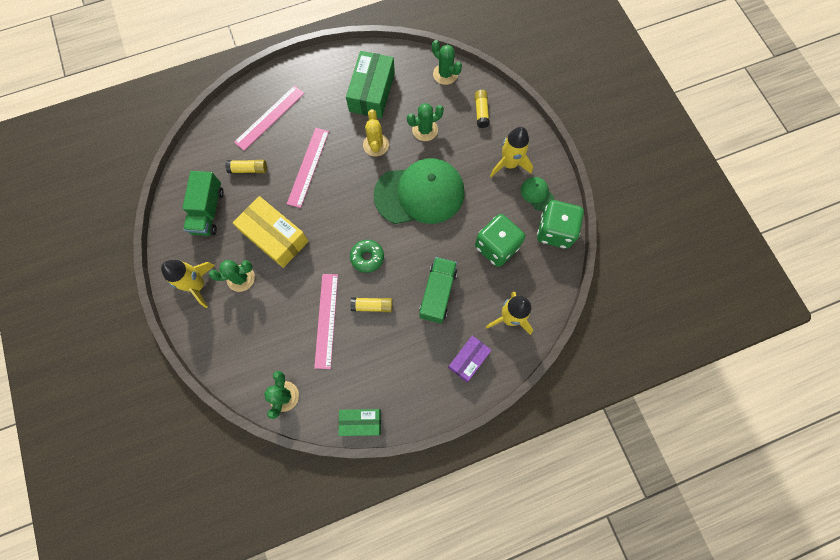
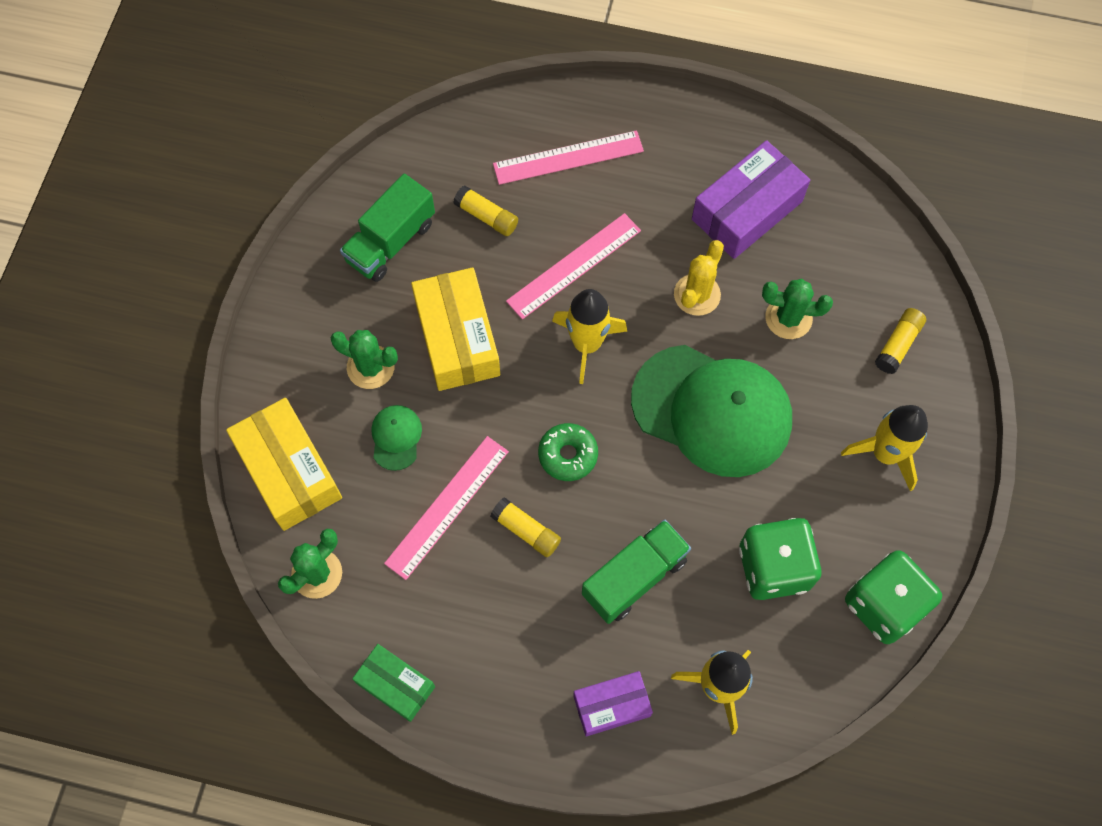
camera: 35 degrees right, 5 degrees down
(198, 285) = (307, 339): yellow rocket -> yellow rocket (587, 344)
(234, 356) = (289, 471): none -> yellow box
(372, 92) = (747, 210): green box -> purple box
(445, 74) = (882, 251): green cactus -> none
(537, 194) = (897, 528): green cap -> green cap (396, 437)

